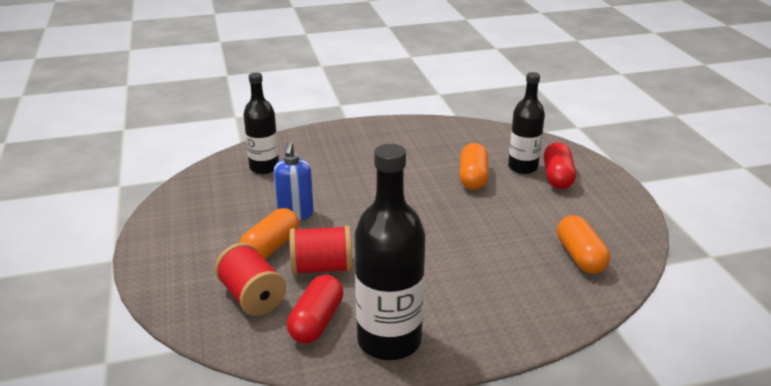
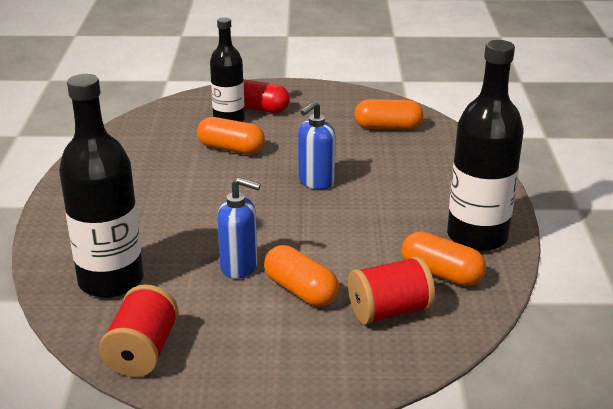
camera: 75 degrees left, 0 degrees up
(264, 167) = (111, 281): black bottle -> black bottle, size x1.57
(316, 322) = (441, 273): red capsule -> orange capsule
(322, 268) = (354, 260): red spool -> red spool (142, 352)
(442, 229) = (316, 182): none -> blue soap dispenser

